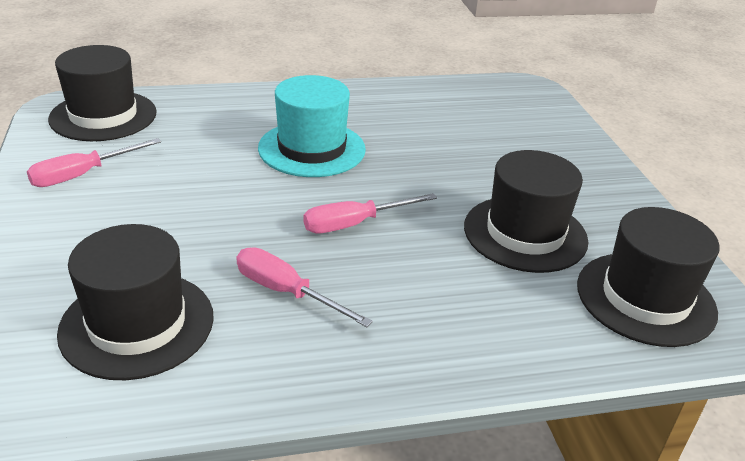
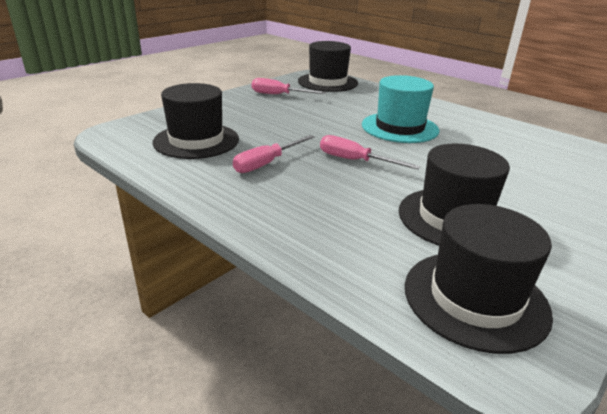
camera: 55 degrees right, 5 degrees down
(286, 292) = (267, 163): pink screwdriver -> pink screwdriver turned 135 degrees counterclockwise

